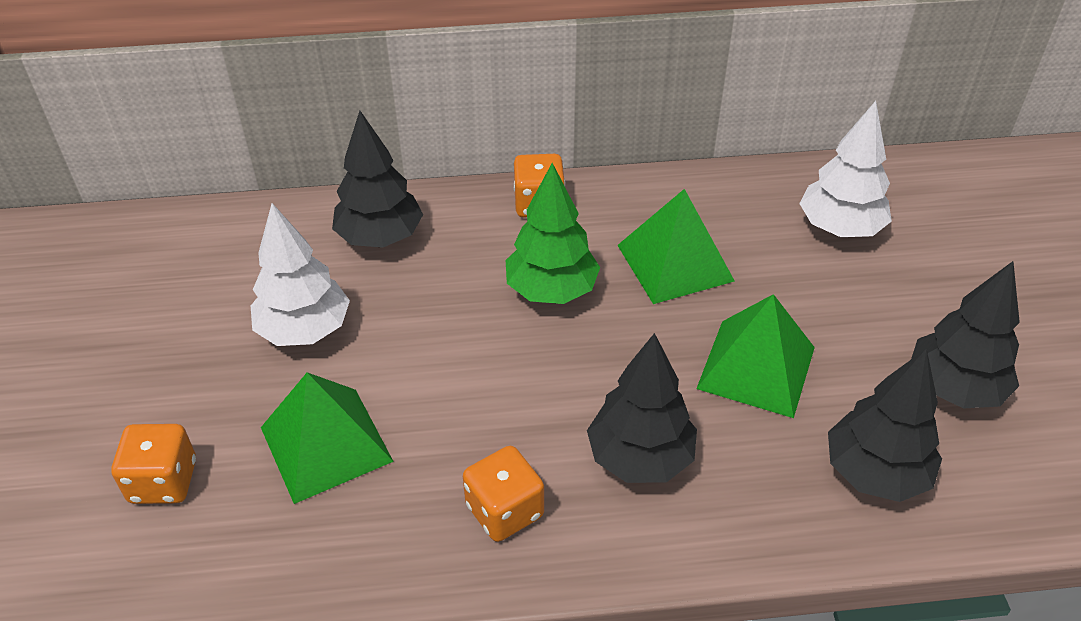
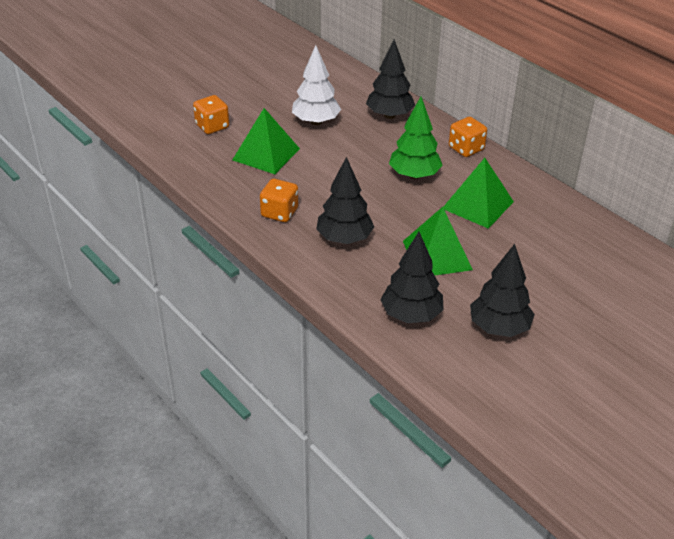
camera: 55 degrees right, 5 degrees down
(839, 228) = (574, 251): white tree -> none

